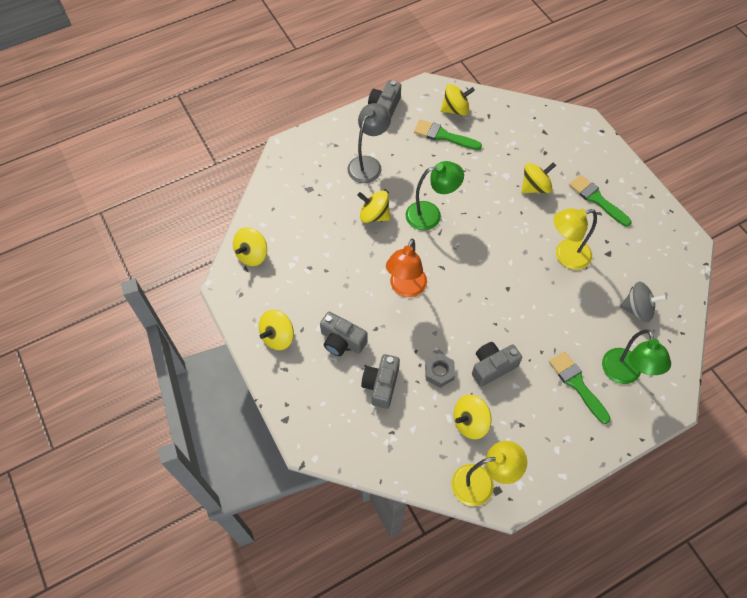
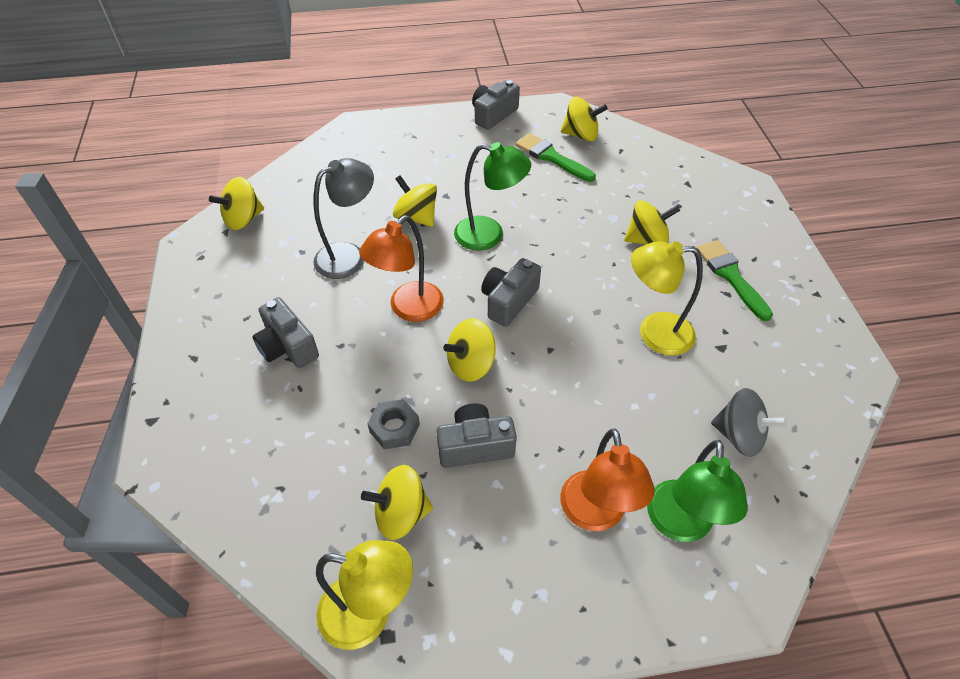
camera: 20 degrees right, 10 degrees down
(278, 336) = (211, 317): yellow spinning top -> yellow spinning top (471, 364)
(368, 164) = (441, 163): grey lamp -> grey lamp (349, 255)
(381, 385) = (304, 418): grey camera -> grey camera (509, 301)
(577, 384) = (595, 515): green brush -> orange lamp

